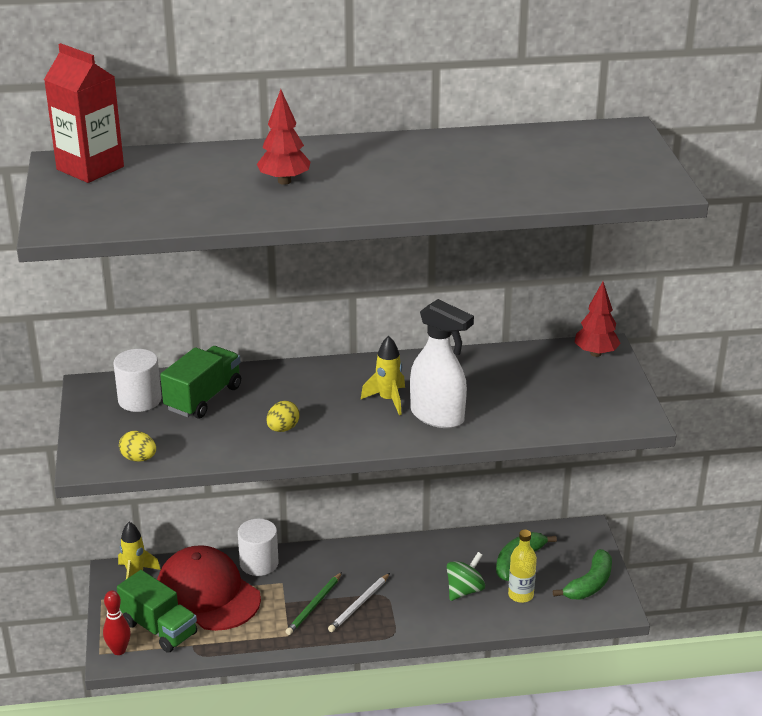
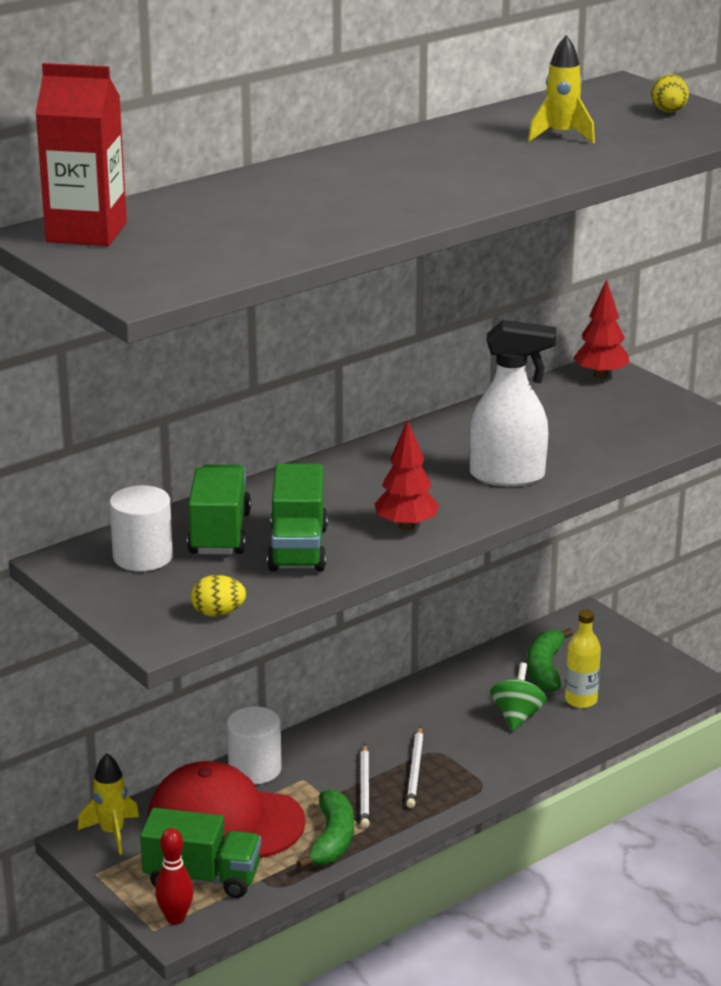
camera: 30 degrees left, 5 degrees down
(238, 427) = (298, 548): none -> green truck
(283, 429) = (352, 536): yellow egg -> yellow egg (668, 112)
(284, 181) = (340, 197): red tree -> red tree (406, 526)
(314, 605) = (365, 789): green pencil -> white pencil
(388, 400) = (435, 476): yellow rocket -> yellow rocket (561, 136)
(590, 584) = (641, 666): green banana -> green banana (332, 839)

